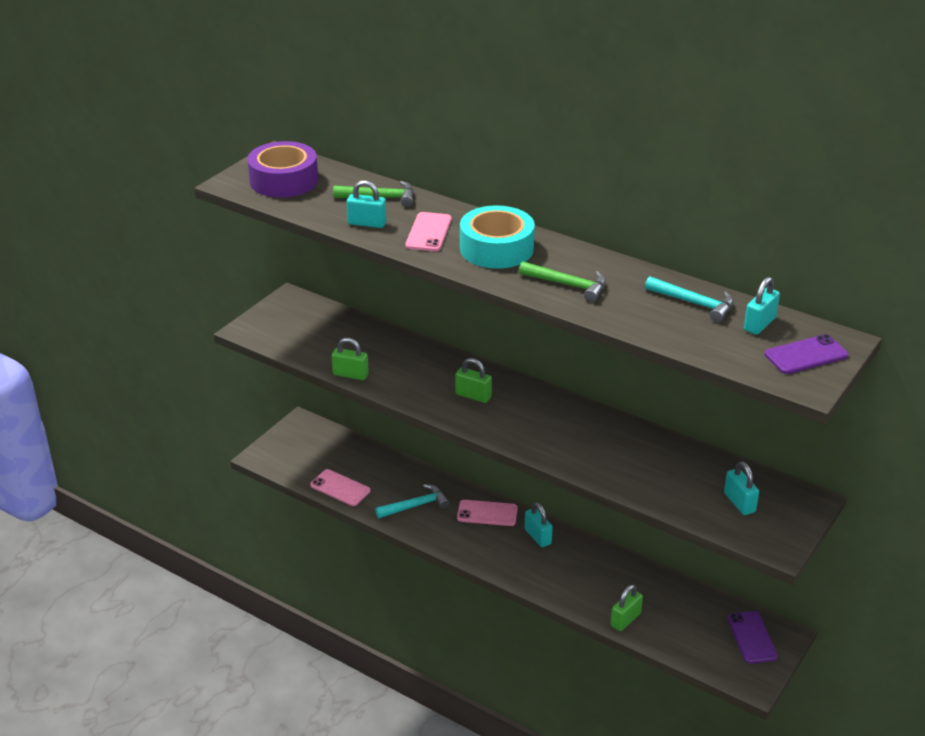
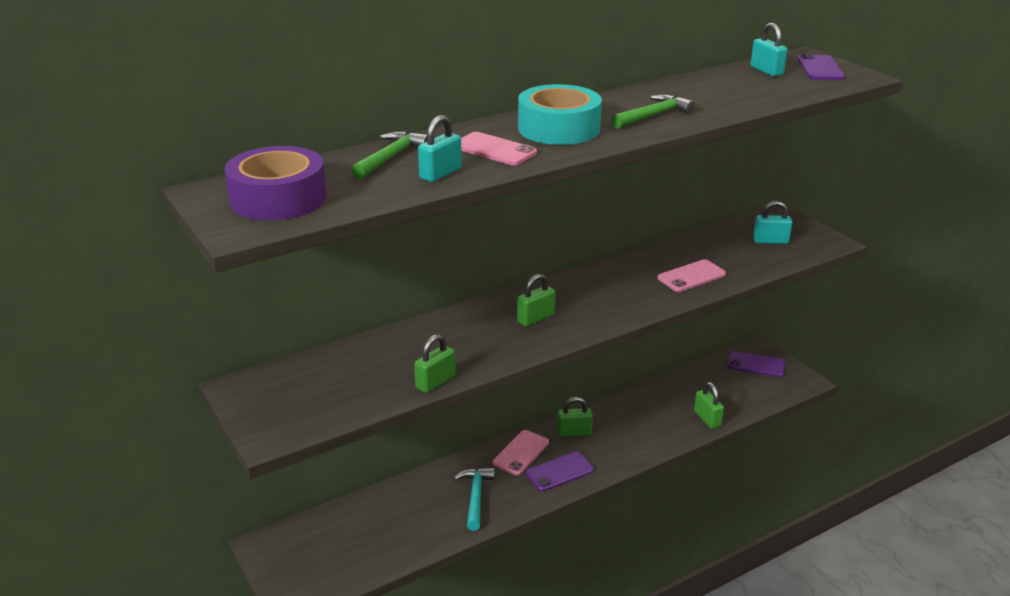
camera: 65 degrees left, 5 degrees down
(340, 488) = (405, 546): pink phone -> pink phone (691, 276)
(478, 543) = (559, 472): none -> purple phone
(537, 536) = (574, 432): turquoise padlock -> green padlock
(694, 303) = (720, 82): turquoise hammer -> none

